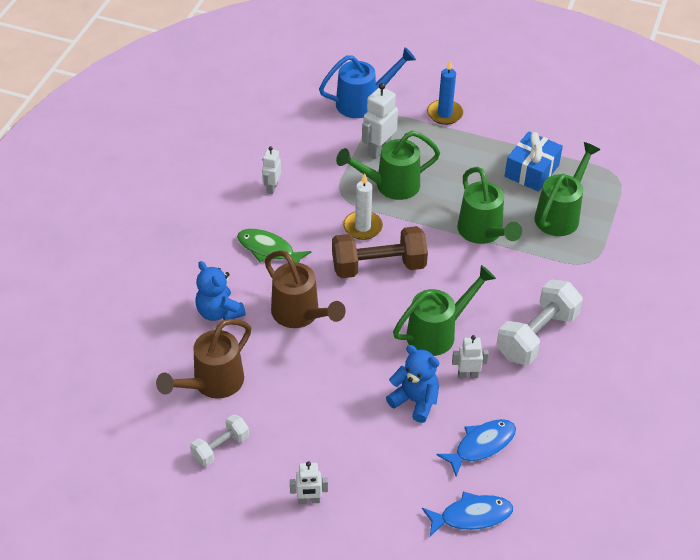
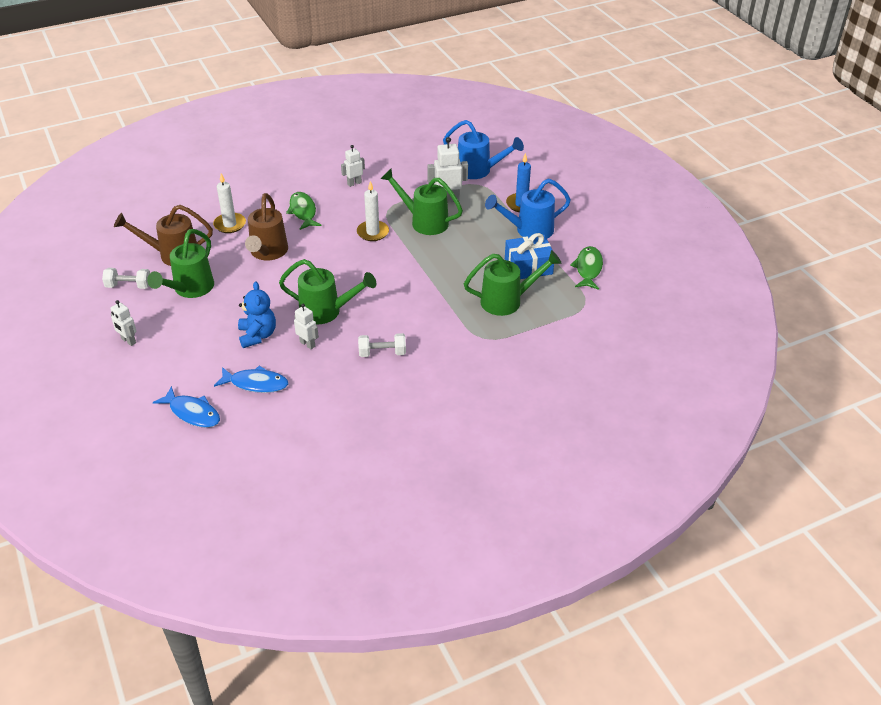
camera: 45 degrees right, 5 degrees down
(219, 312) = (230, 224): blue teddy bear -> white candle
(378, 266) = (349, 257): brown dumbbell -> none
(483, 233) = (440, 279): green watering can -> green watering can (190, 289)
(485, 136) = (529, 230): none -> blue watering can
(537, 335) = (382, 353): white dumbbell -> white dumbbell, size x0.57
(576, 141) = (588, 269): none -> green fish

